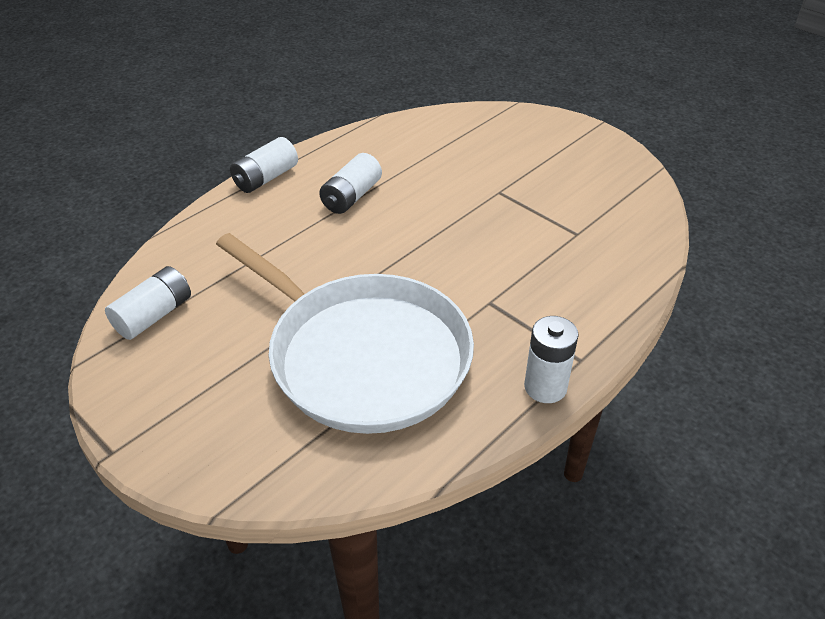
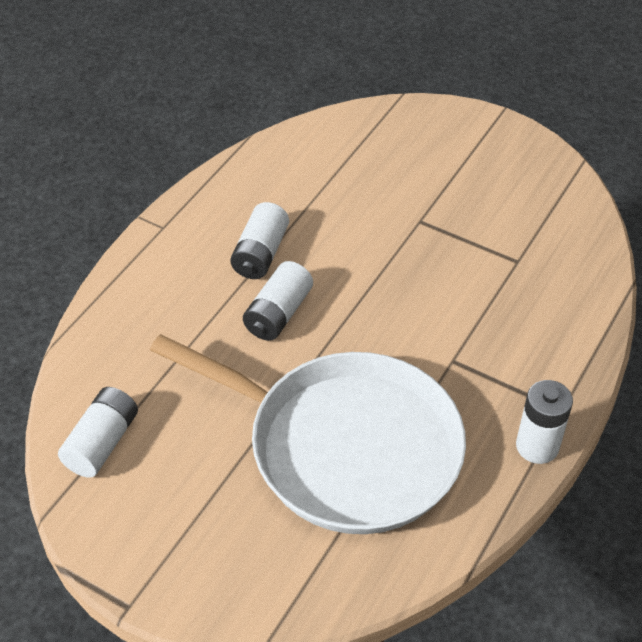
camera: 15 degrees left, 5 degrees up
(266, 178) = (152, 245): white battery -> white battery (278, 314)

